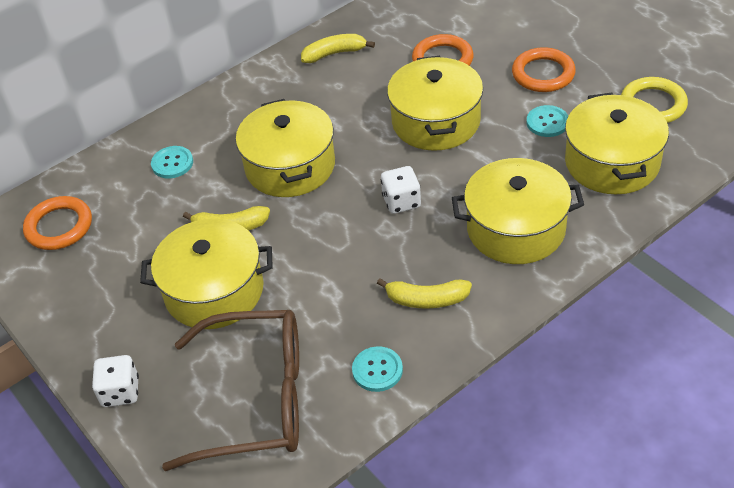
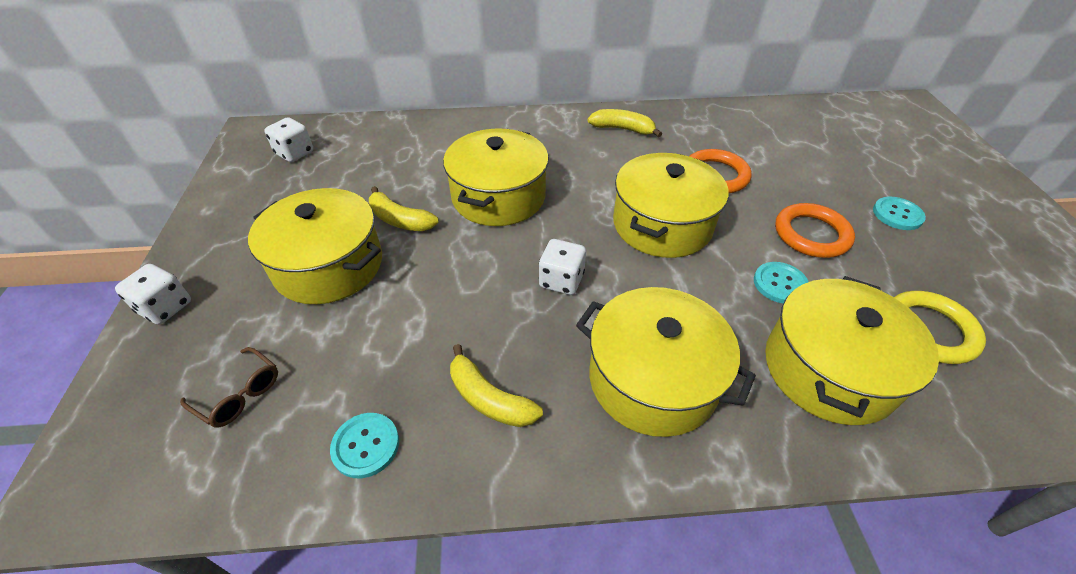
camera: 30 degrees right, 0 degrees up
(59, 226) = (295, 153): orange ring -> white dice
(172, 163) = (417, 149): turquoise button -> turquoise button (897, 214)
(257, 399) = (240, 394): brown glasses -> brown glasses, size x0.40

